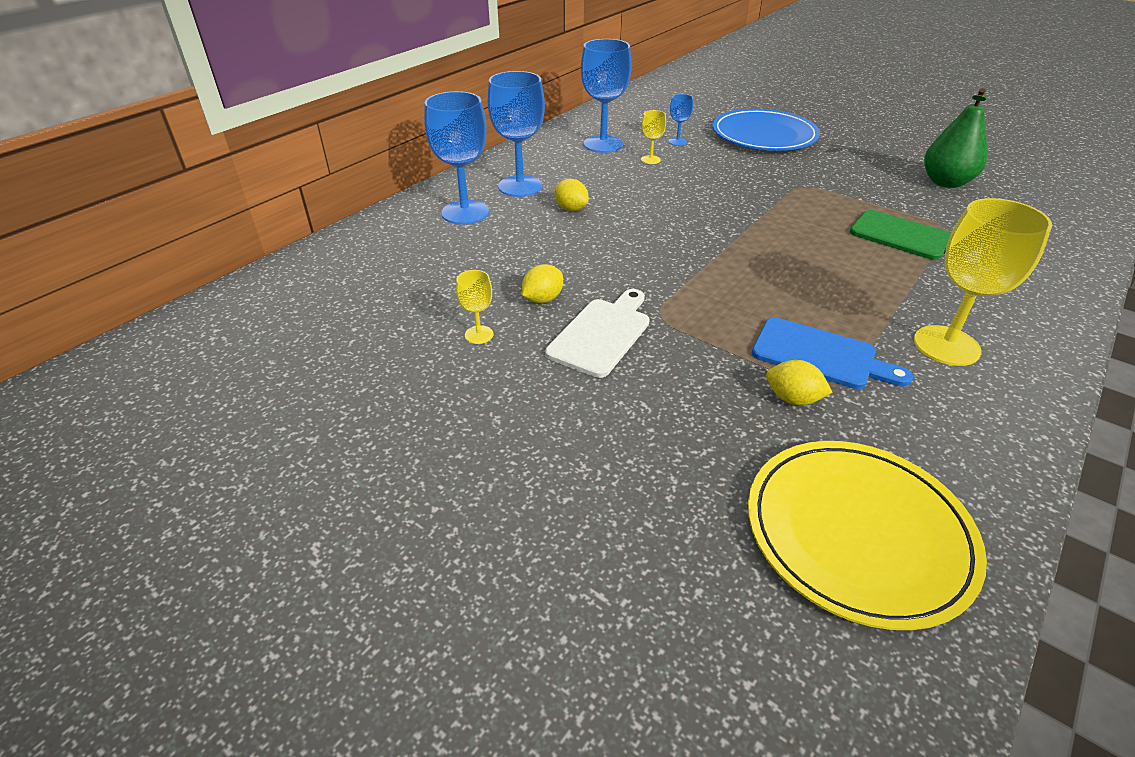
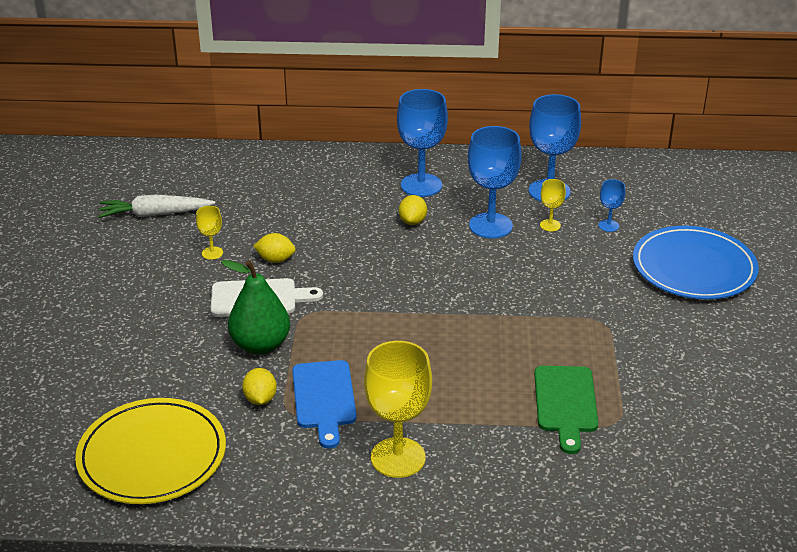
camera: 55 degrees right, 5 degrees down
(344, 348) = (155, 214): none -> white carrot
(465, 212) = (353, 181): blue goblet -> blue goblet (490, 226)
(945, 182) = (727, 406): green pear -> green pear (260, 345)

